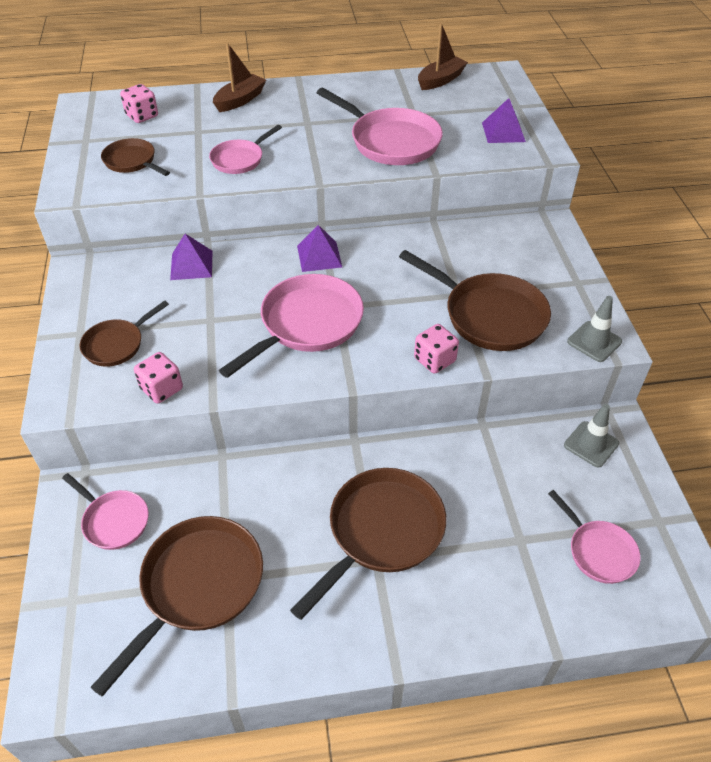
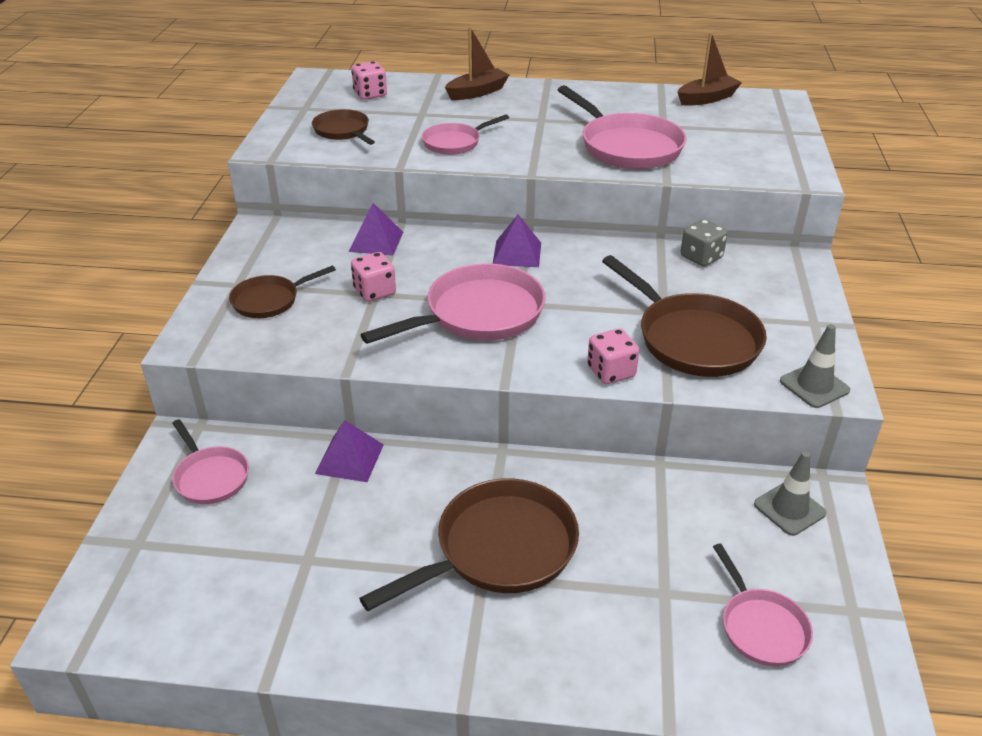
camera: 15 degrees right, 10 degrees down
(162, 389) = (298, 348): pink dice -> pink dice (374, 291)
(198, 586) = (273, 559): brown pan -> none
(472, 234) = (701, 257): none -> grey dice
(503, 132) = (762, 153): purple pyramid -> purple pyramid (349, 459)

